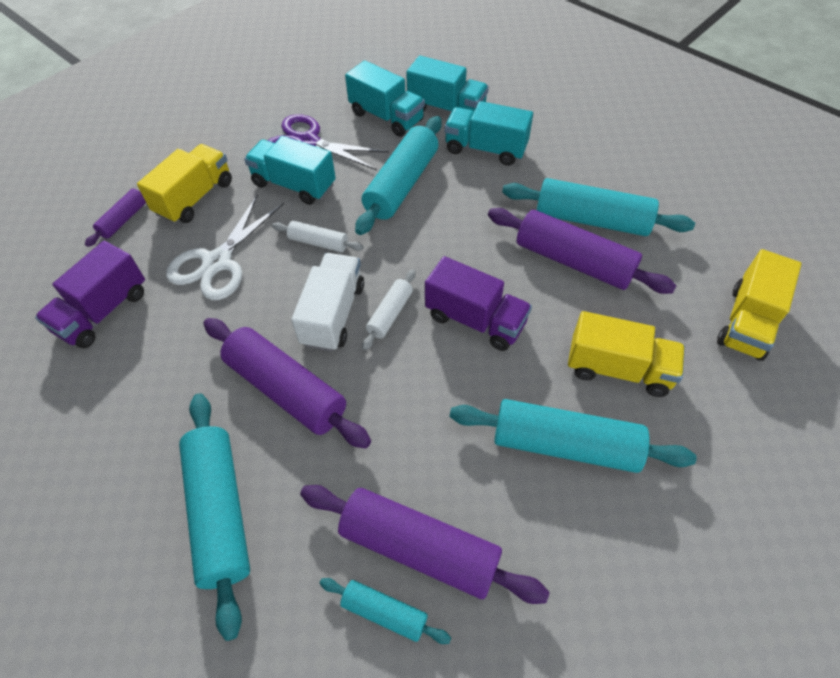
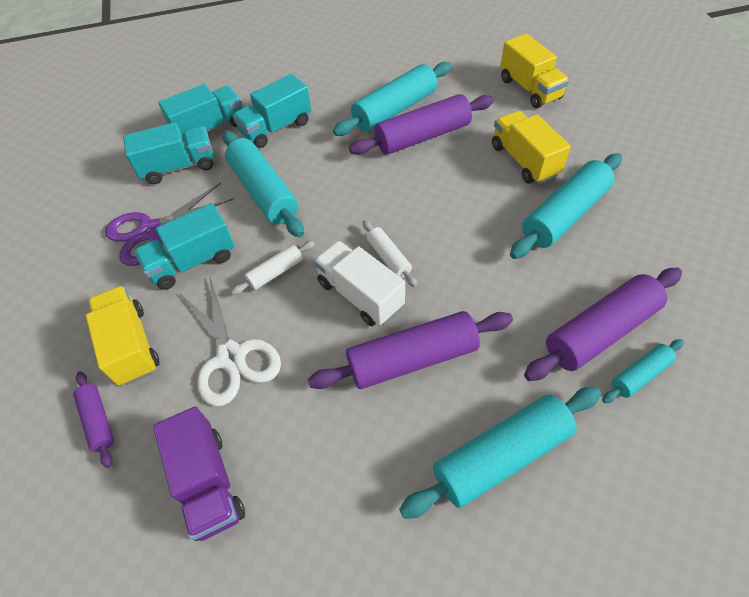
camera: 55 degrees left, 0 degrees up
(220, 512) = (501, 455): turquoise rolling pin -> turquoise rolling pin turned 45 degrees counterclockwise
(475, 320) = (432, 211): purple truck -> none
(618, 369) = (524, 160): yellow truck -> yellow truck turned 75 degrees counterclockwise

